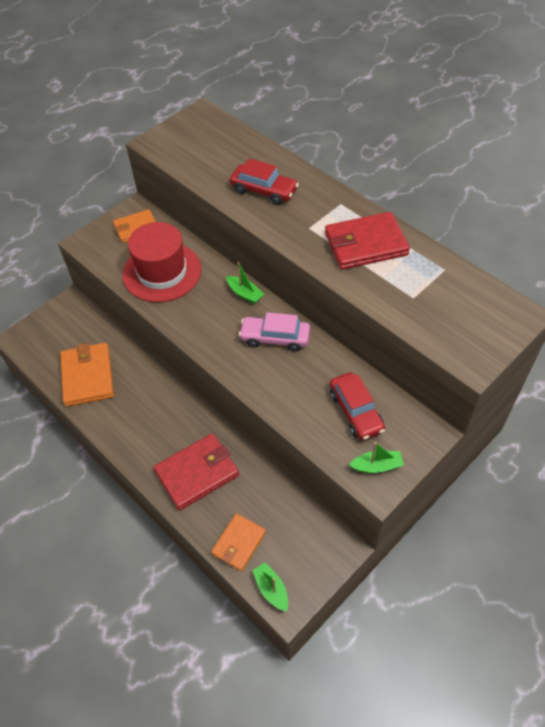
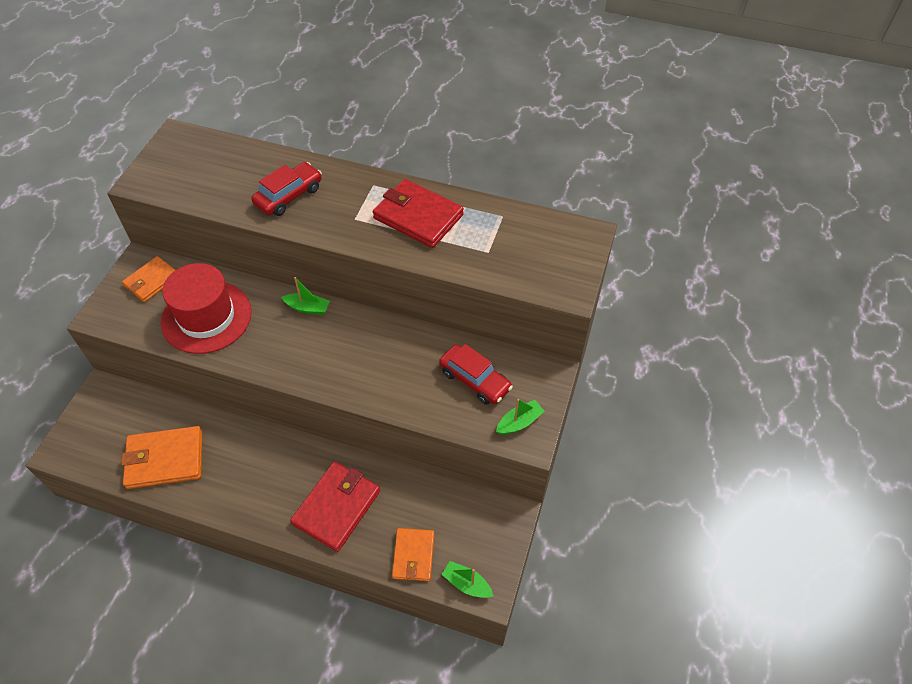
camera: 30 degrees left, 0 degrees up
(88, 376) = (165, 459): orange wallet -> orange wallet turned 60 degrees counterclockwise
(264, 190) = (289, 196): red car -> red car turned 45 degrees counterclockwise
(275, 338) = (361, 340): pink car -> none
(365, 244) = (418, 216): red wallet -> red wallet turned 75 degrees clockwise

